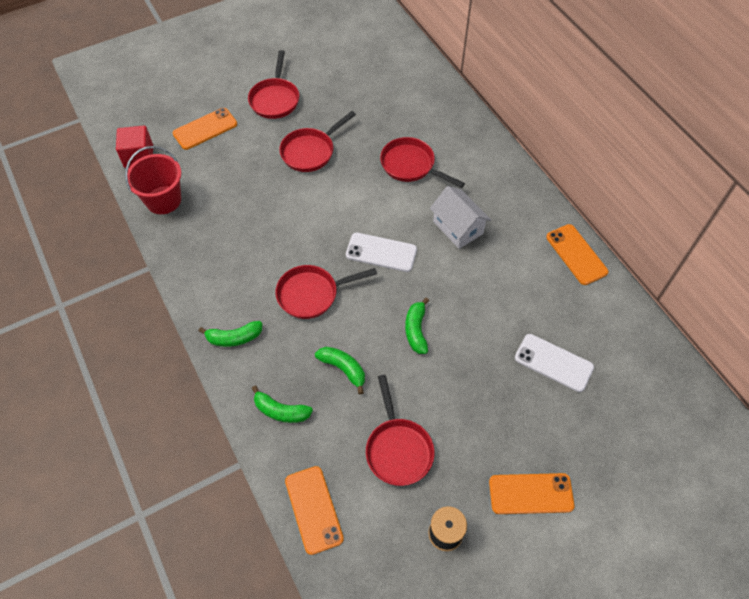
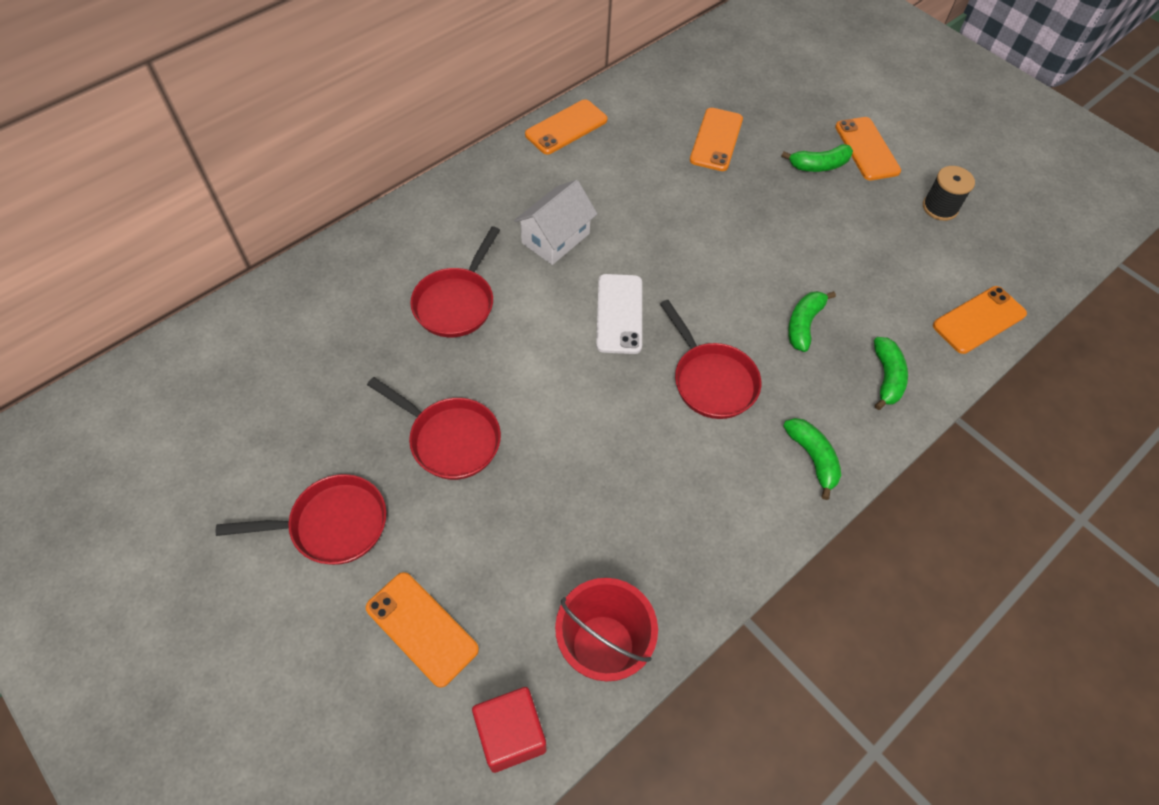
camera: 105 degrees left, 0 degrees up
(398, 449) = (875, 257): red pan -> none
(416, 330) = (722, 261): green banana -> green banana (819, 165)
(553, 363) = (716, 140): white phone -> orange phone

